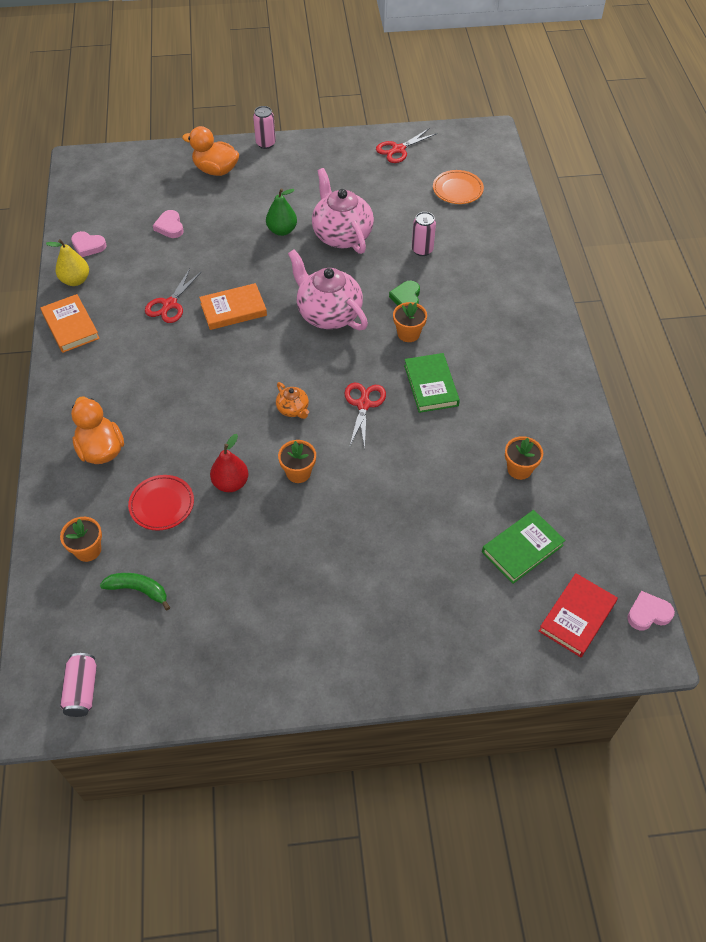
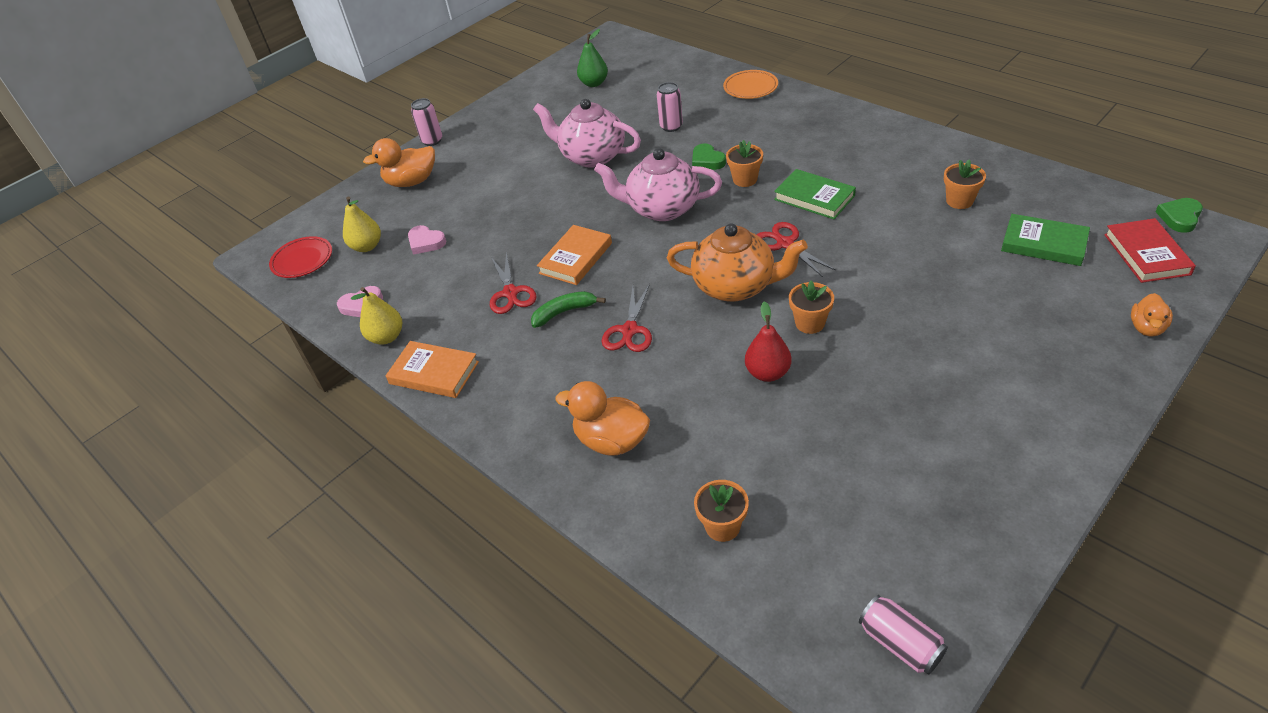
camera: 35 degrees left, 10 degrees down
(137, 203) = (367, 246): none -> yellow pear
(138, 590) = (818, 516): green banana -> green banana (564, 312)
(162, 504) = (734, 435): red plate -> red plate (302, 260)
(282, 230) = (535, 183): green pear -> green pear (594, 83)
(293, 409) = (735, 286): orange teapot -> orange teapot, size x2.14
(398, 149) = (554, 83): red scissors -> red scissors (629, 330)
(457, 190) = (639, 79): orange plate -> orange plate (750, 88)
(488, 661) = (1146, 328): none -> orange duck
(522, 548) = (1043, 244): green book -> green book turned 75 degrees counterclockwise
(648, 613) = (1179, 217): pink heart -> green heart

